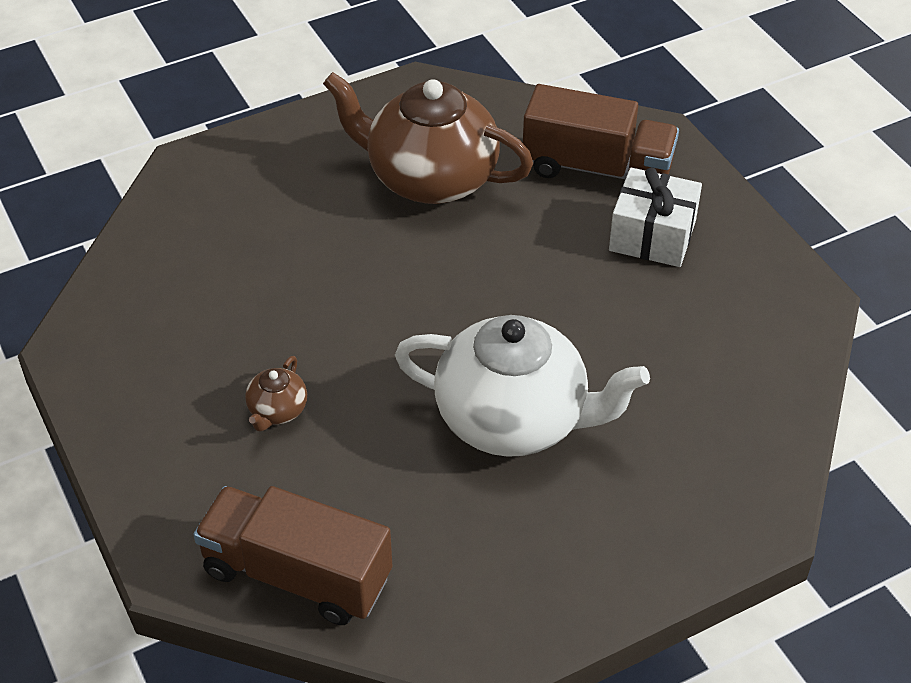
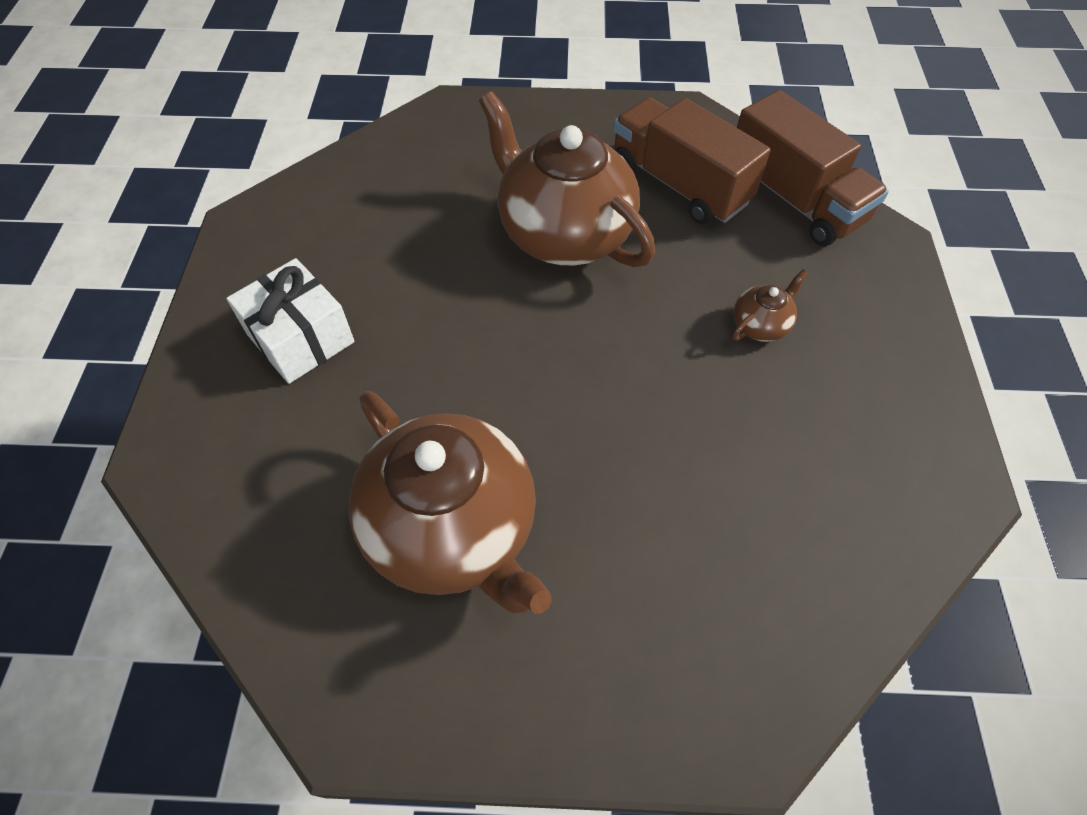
camera: 150 degrees left, 10 degrees up
(514, 419) = (564, 233): white teapot -> brown teapot
(597, 168) = (268, 445): brown truck -> brown truck (679, 184)

